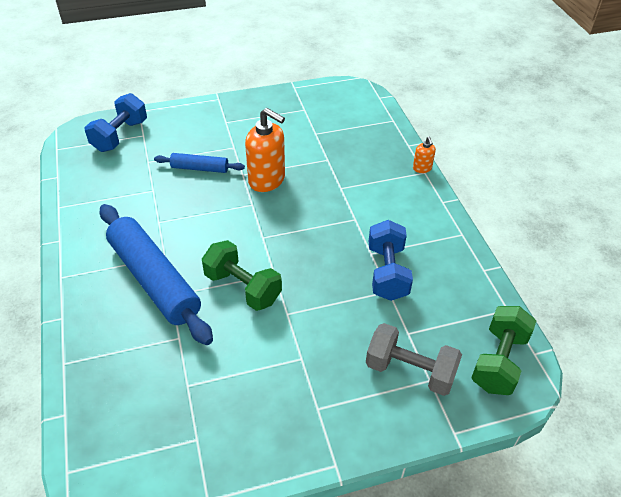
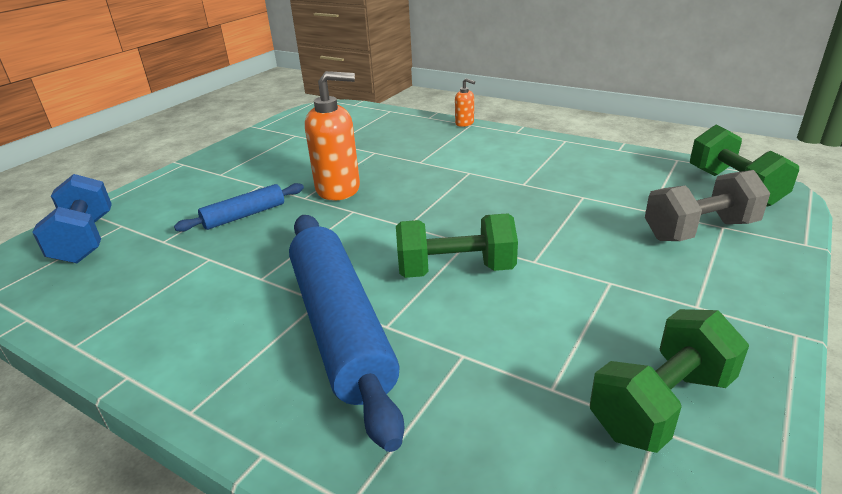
camera: 40 degrees left, 15 degrees down
(154, 279) = (341, 326): blue rolling pin -> blue rolling pin turned 60 degrees clockwise
(215, 433) = (661, 404): none -> green dumbbell
(387, 272) = (559, 187): blue dumbbell -> none

